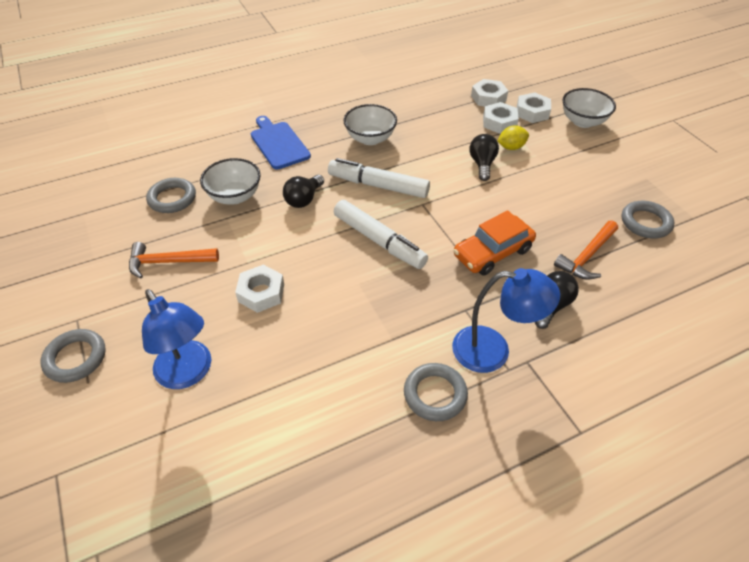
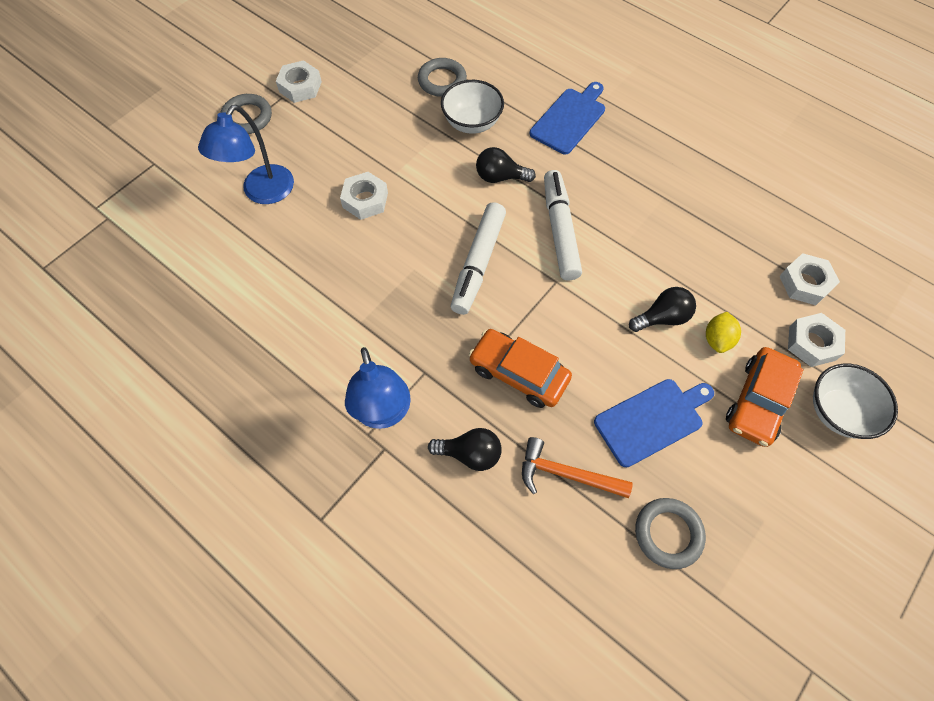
camera: 65 degrees right, 15 degrees up
(168, 262) = (366, 119): orange hammer -> none
(370, 139) = (633, 192): white bowl -> none
(435, 394) = (313, 379): grey ring -> none
(499, 122) = (760, 311): white nut -> white nut (300, 87)
(511, 147) = (717, 339): yellow lemon -> yellow lemon turned 60 degrees clockwise
(559, 199) = (652, 420): none -> blue cutting board
(564, 148) = (758, 401): none -> orange car

